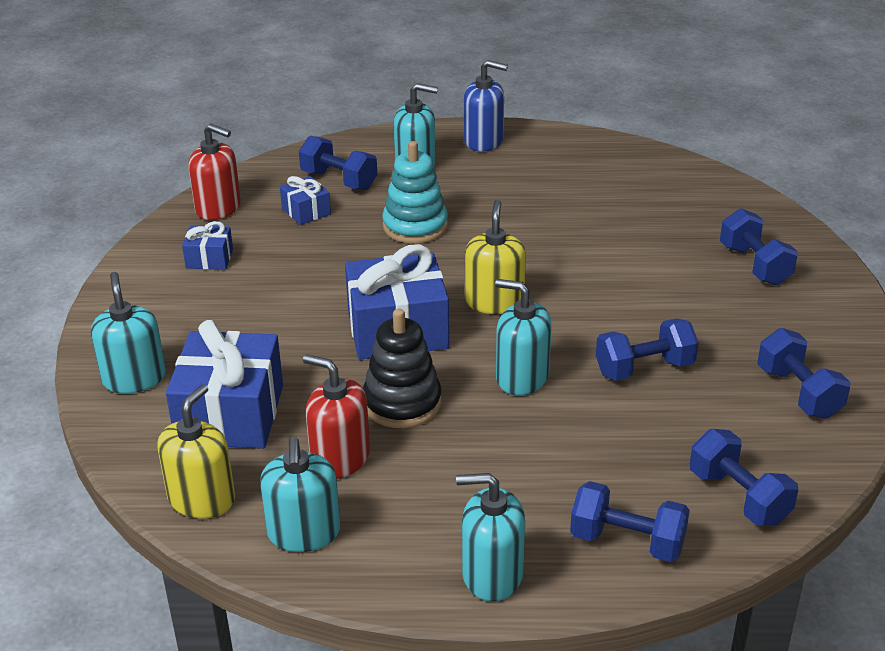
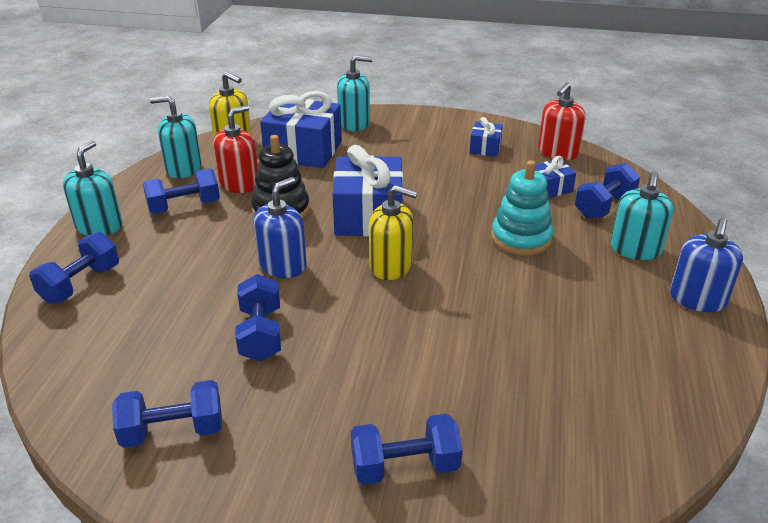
camera: 100 degrees right, 0 degrees up
(522, 377) = (283, 265): turquoise soap dispenser -> blue soap dispenser
(738, 497) = (77, 350): blue dumbbell -> blue dumbbell (184, 206)

